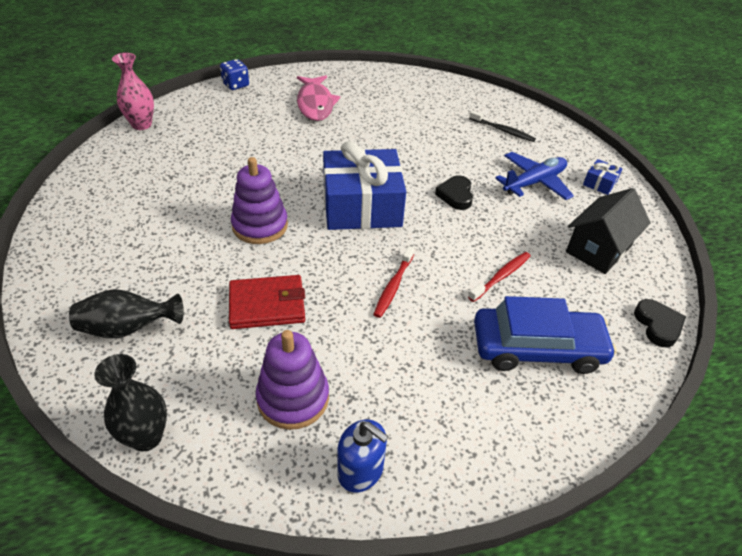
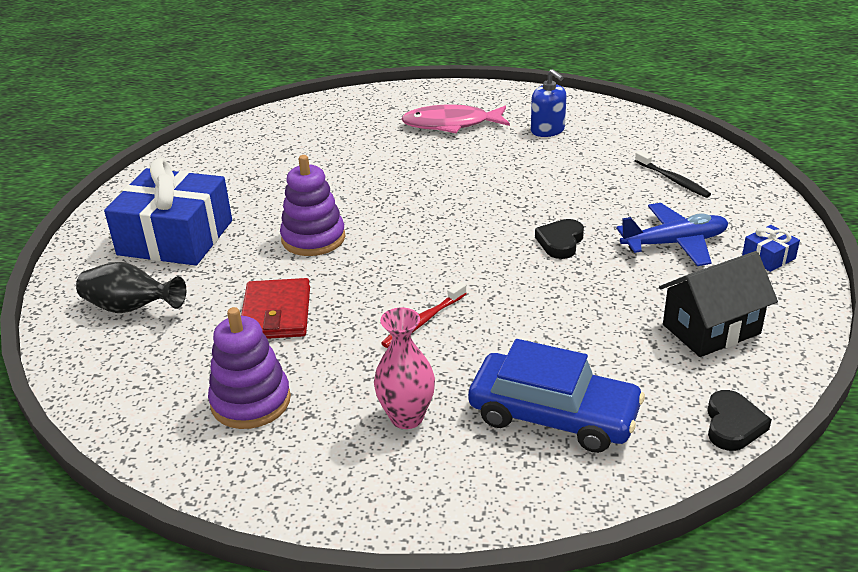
camera: 25 degrees right, 10 degrees down
(141, 125) = (248, 125): pink vase -> pink vase (406, 417)
(146, 437) = (97, 402): black vase -> none
(236, 85) = (371, 95): blue dice -> none
(267, 305) = (276, 313): red wallet -> red wallet turned 75 degrees clockwise
(315, 104) = (451, 124): pink fish -> pink fish turned 75 degrees clockwise
(360, 470) = (279, 479): blue soap dispenser -> blue soap dispenser (547, 130)
(362, 206) = (438, 236): blue gift -> blue gift (175, 237)
(501, 276) = (559, 335): red toothbrush -> none

